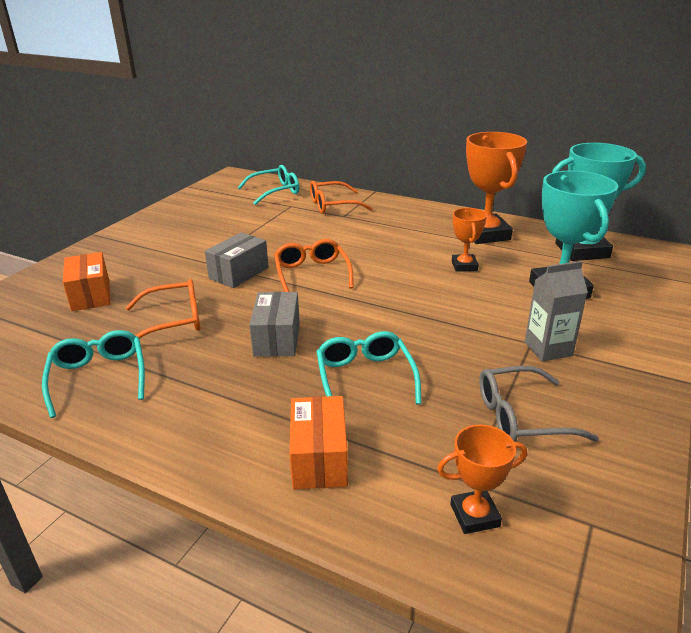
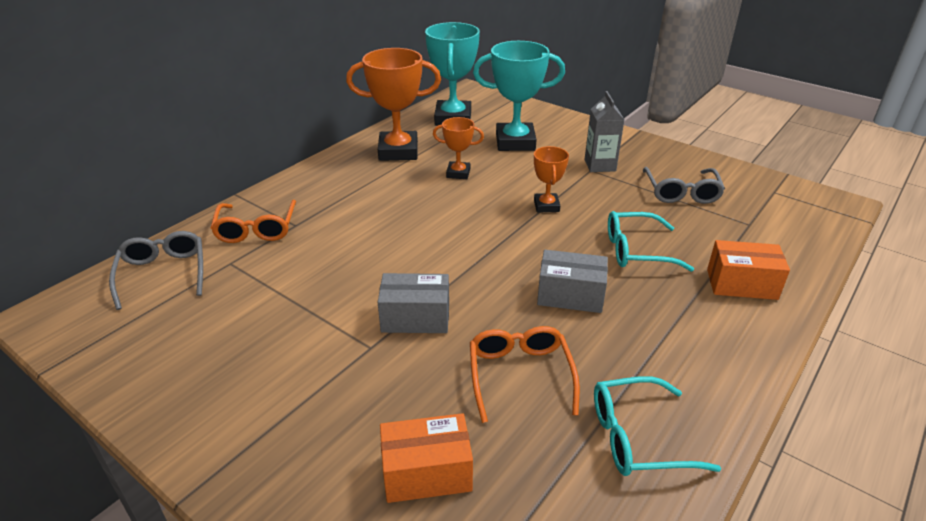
camera: 80 degrees left, 5 degrees up
(239, 273) = (415, 318): grey box -> grey box turned 45 degrees counterclockwise
(274, 192) = (163, 274): turquoise glasses -> grey glasses
(312, 274) = (440, 262): orange glasses -> none
(474, 515) = (780, 227): orange trophy -> orange trophy (546, 206)

